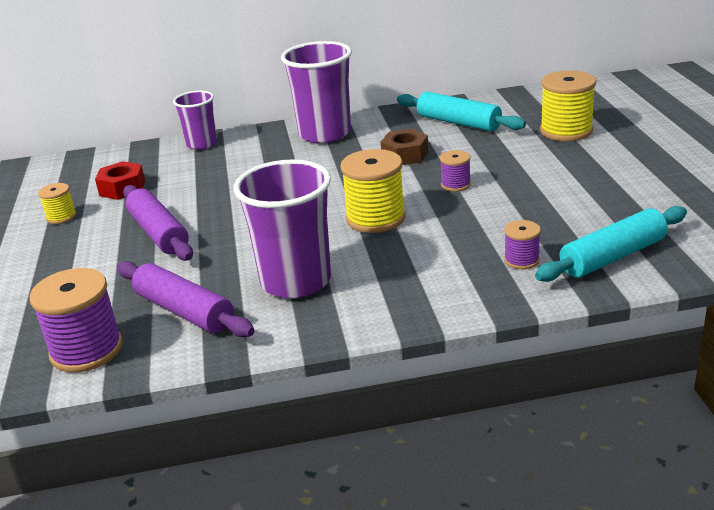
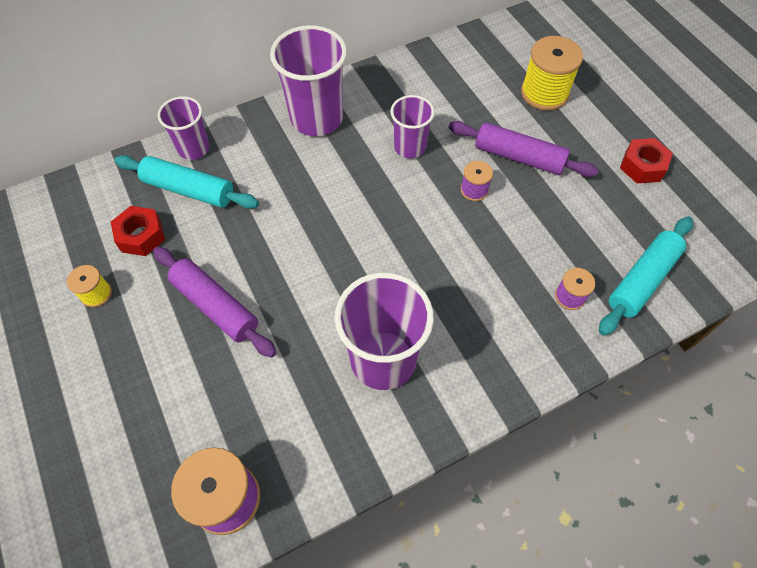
camera: 20 degrees left, 30 degrees up
(184, 311) = (296, 422): purple rolling pin -> purple rolling pin (519, 157)
(375, 218) = (420, 252): yellow spool -> none
(405, 155) = (410, 147): brown nut -> purple cup
(458, 122) = (441, 88): turquoise rolling pin -> turquoise rolling pin (189, 189)
(653, 182) = (642, 166): none -> red nut

